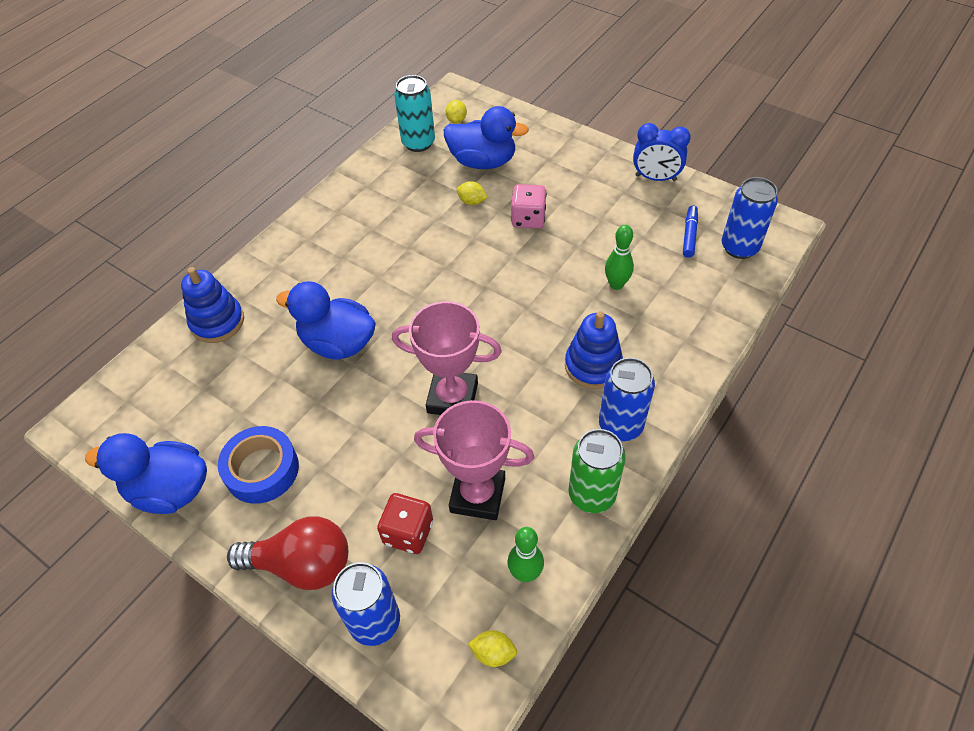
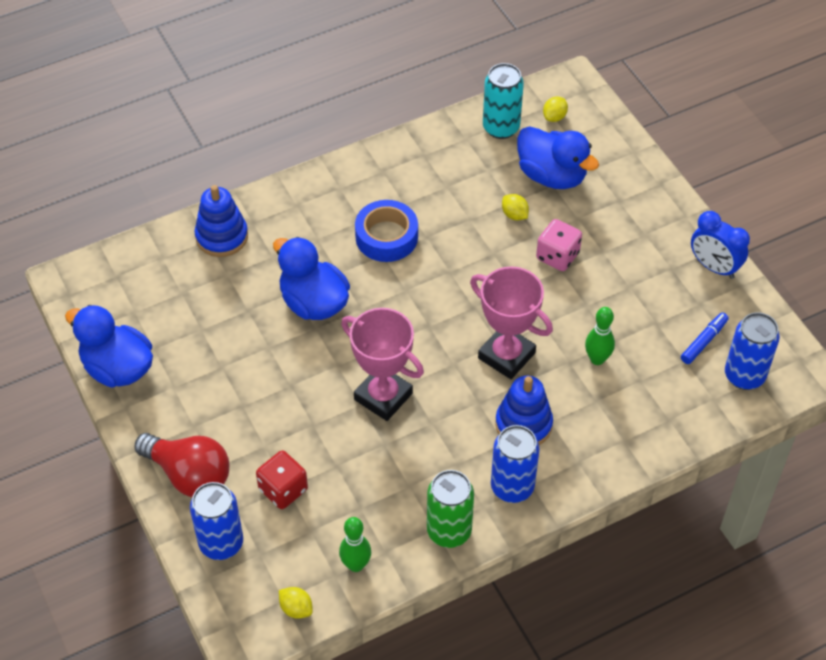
camera: 25 degrees right, 0 degrees up
(262, 470) = (195, 385): blue tape -> blue tape (386, 237)
(477, 495) = (355, 487): pink trophy -> pink trophy (506, 355)

